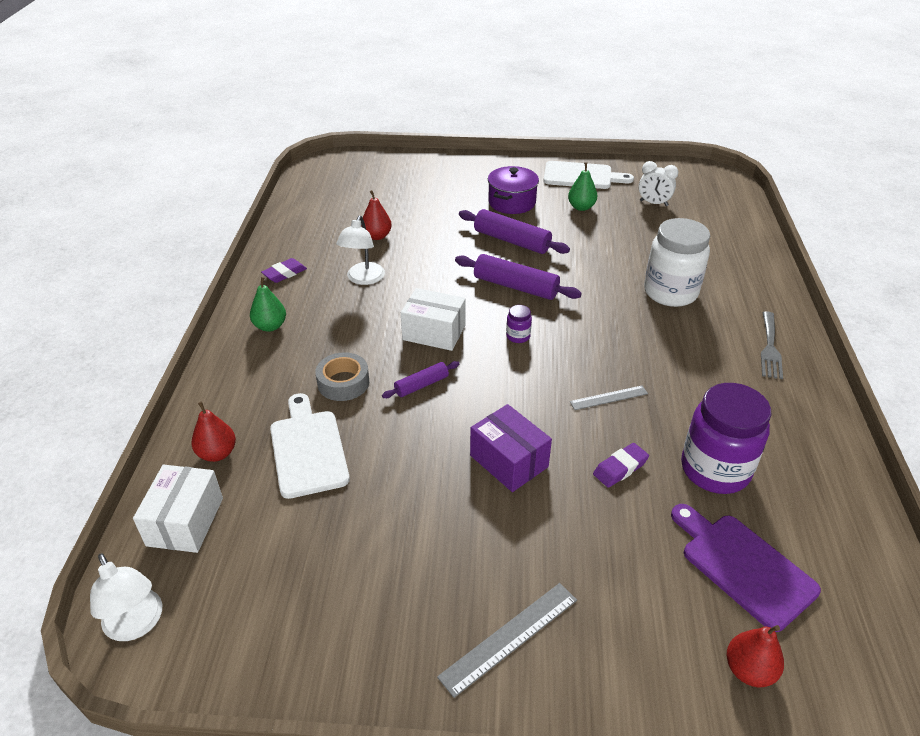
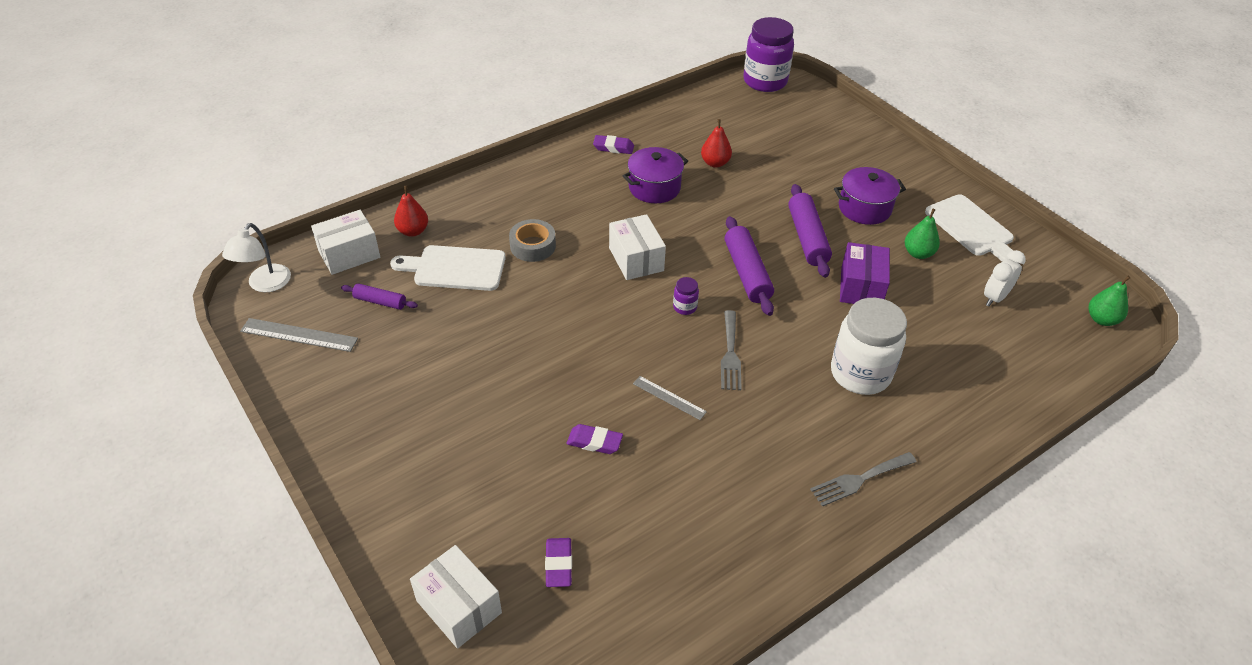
camera: 50 degrees right, 5 degrees up
(270, 326) = (551, 177): green pear -> green pear (1102, 319)
(308, 449) = (455, 268): white cutting board -> white cutting board turned 120 degrees counterclockwise
(363, 279) = (654, 187): white lamp -> purple pot
(421, 385) = (571, 285): purple rolling pin -> purple rolling pin (380, 301)
(509, 461) = (540, 374): purple box -> purple box (861, 287)
(509, 637) = (384, 456): grey ruler -> grey ruler (299, 335)
(592, 341) = (730, 354): none -> grey fork
(653, 203) = (995, 298): white clock -> white clock turned 60 degrees clockwise
(715, 470) = (650, 503): purple jar -> purple jar (765, 81)
(743, 566) = (558, 564): purple cutting board -> purple eraser
(749, 670) = (459, 606): red pear -> white box

